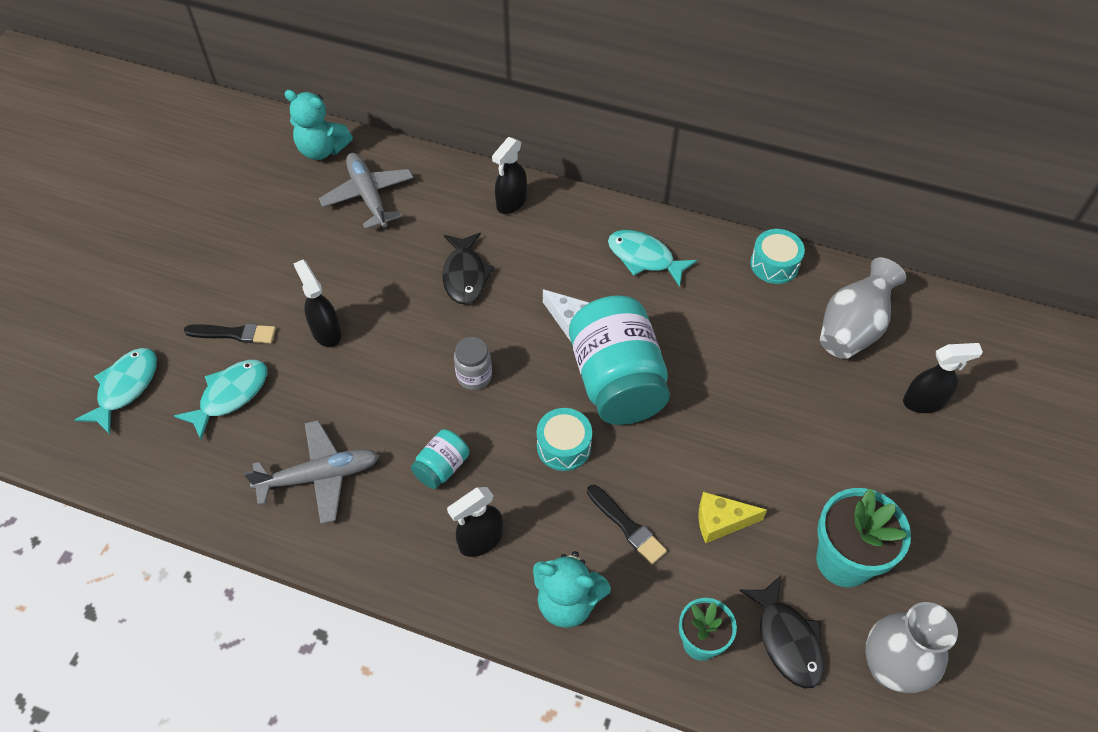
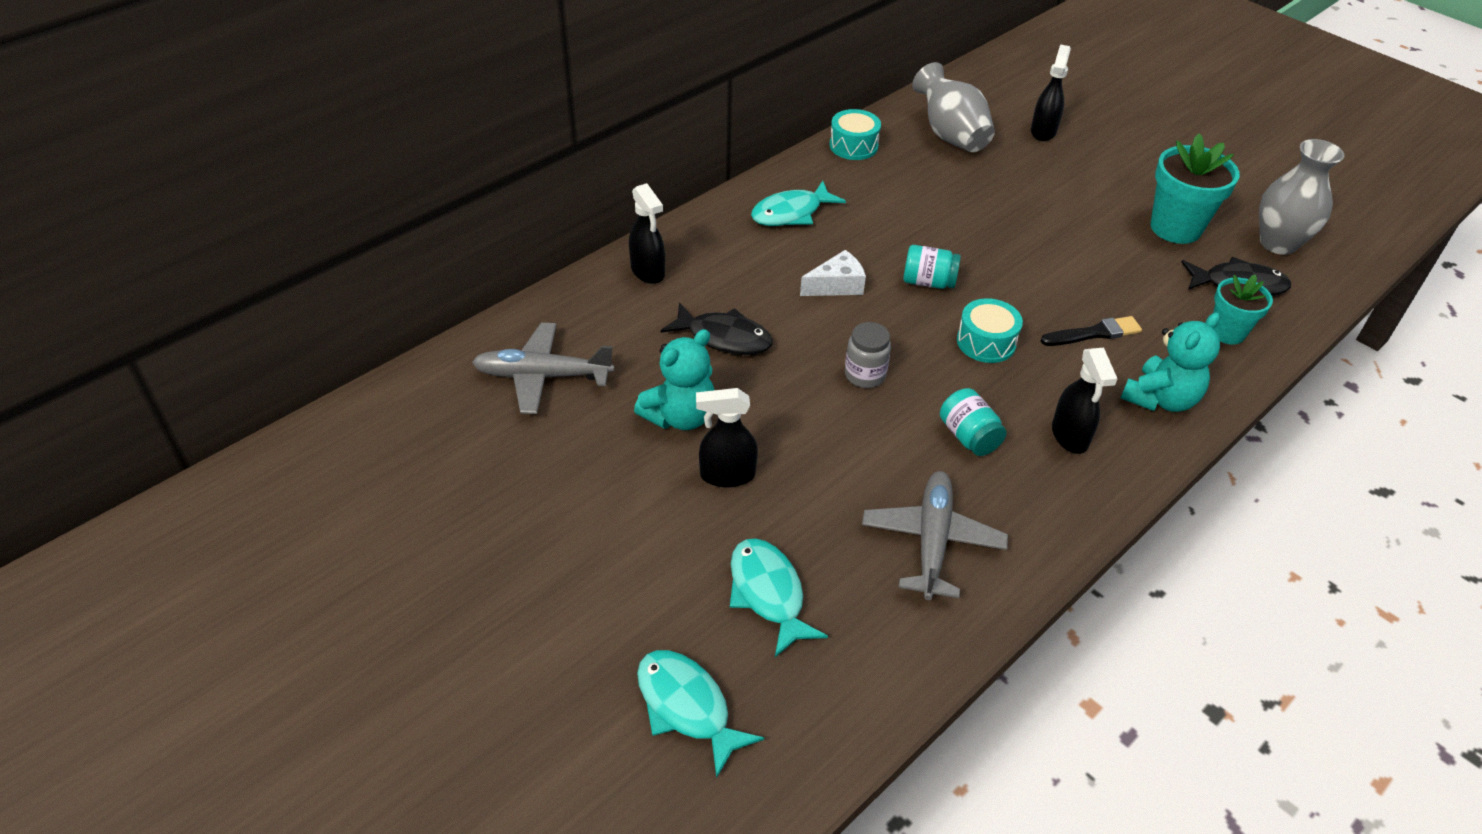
camera: 65 degrees left, 10 degrees down
(234, 334) = (671, 564): black brush -> none
(322, 150) = (428, 393): turquoise teddy bear -> turquoise teddy bear (680, 416)
(617, 381) = (928, 282): turquoise jar -> turquoise jar, size x0.45
(721, 521) = (1112, 277): yellow cheese -> none

